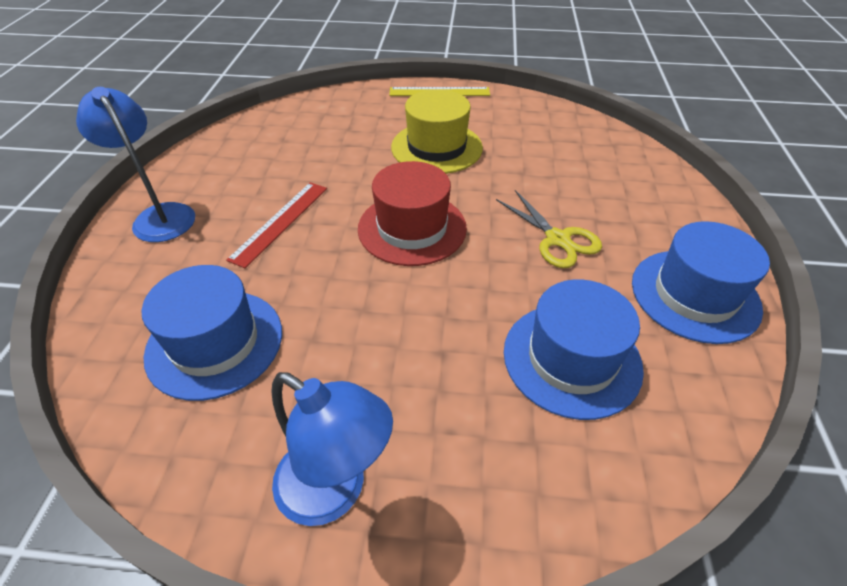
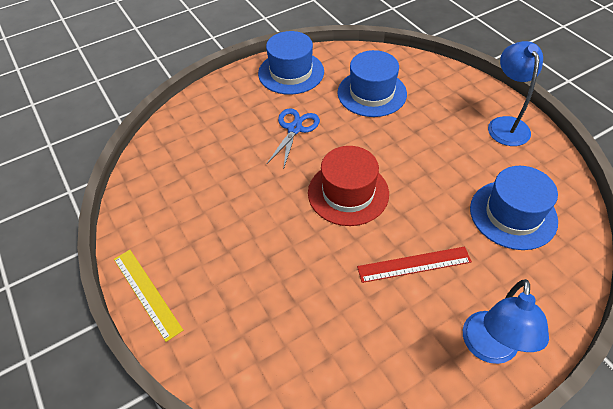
camera: 125 degrees left, 5 degrees up
(436, 147) = (246, 236): yellow hat -> none
(557, 239) = (294, 129): yellow scissors -> blue scissors

